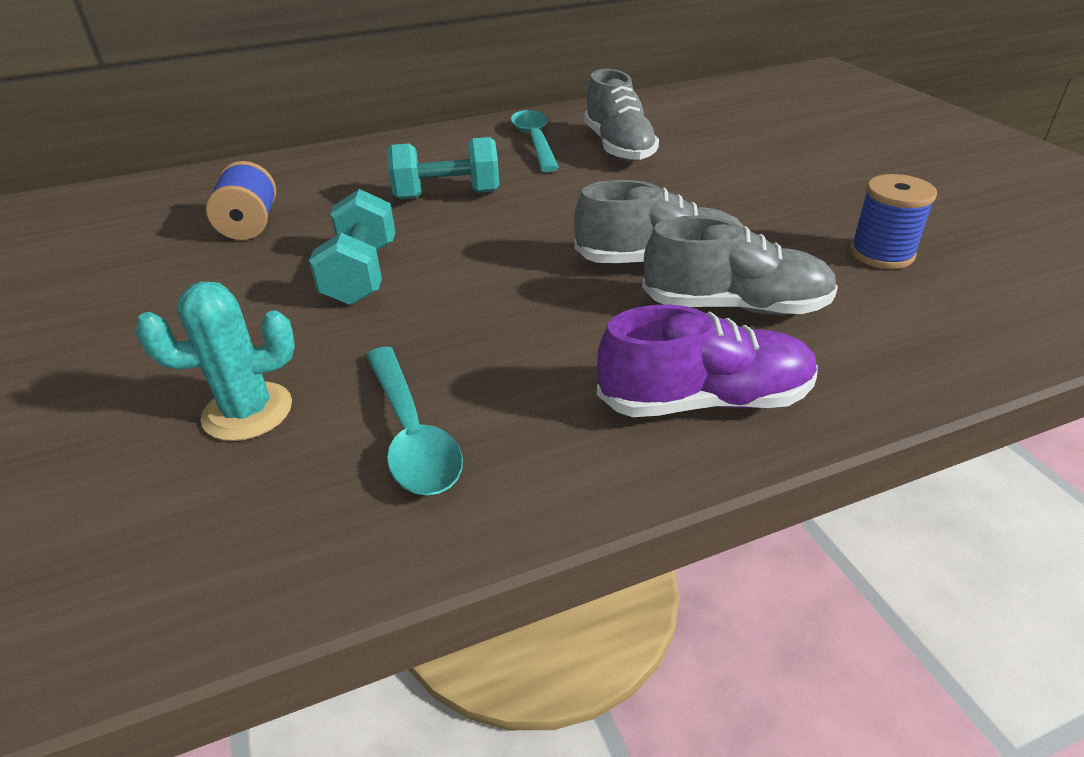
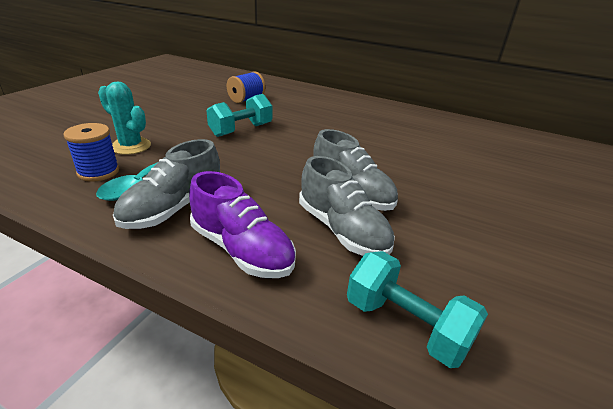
camera: 45 degrees right, 5 degrees down
(447, 195) = (326, 122): turquoise dumbbell -> turquoise dumbbell (406, 325)
(535, 141) = (407, 122): turquoise spoon -> none
(618, 147) = (443, 142): grey shoe -> grey shoe (174, 208)
(881, 254) = (485, 269): blue spool -> blue spool (98, 172)

